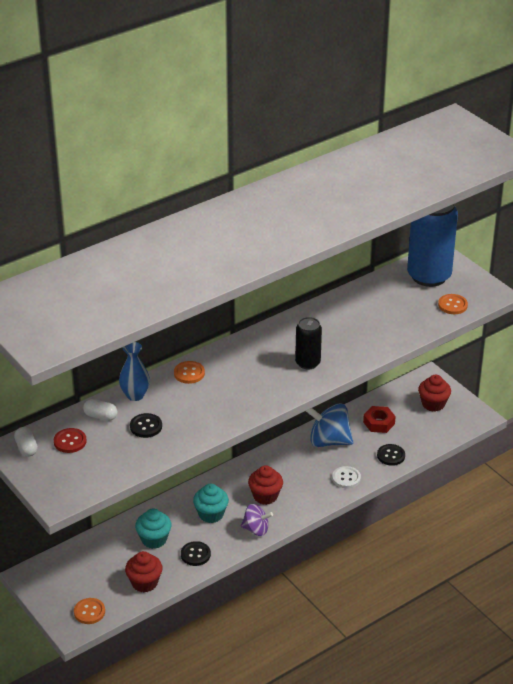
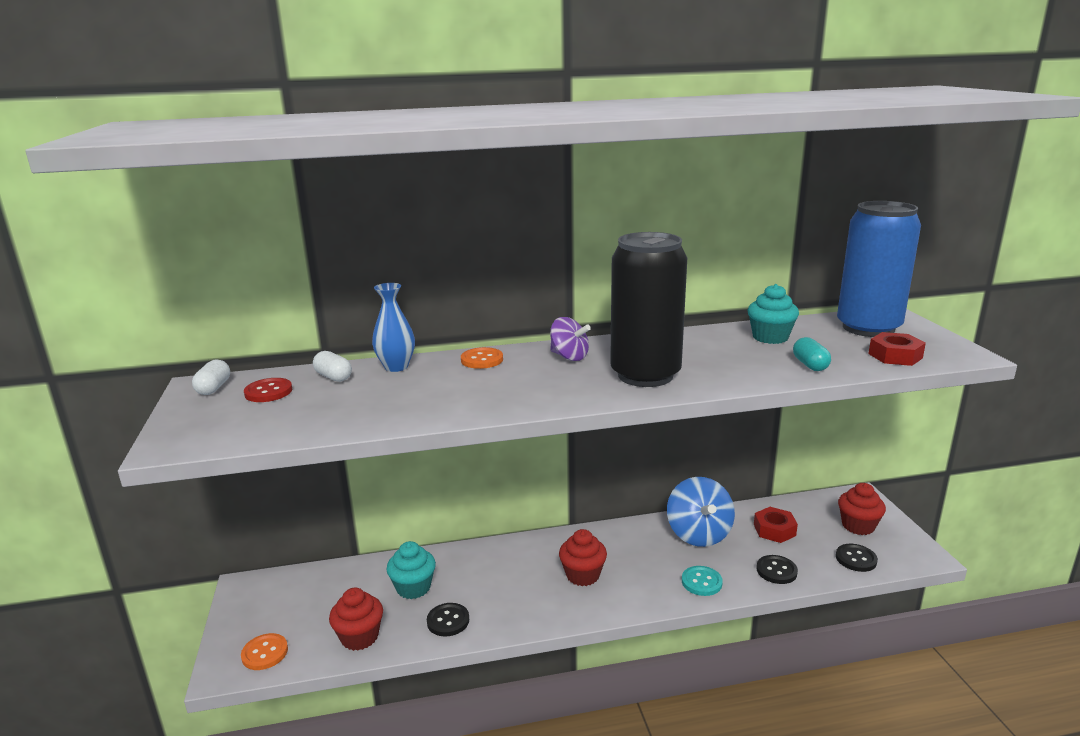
camera: 25 degrees right, 15 degrees down
(146, 426) = (373, 395): black button -> black button (856, 559)
(211, 514) = (502, 578): turquoise cupcake -> turquoise cupcake (770, 337)
(256, 529) = (545, 612): purple spinning top -> purple spinning top (569, 357)
(307, 363) = (645, 375): black can -> black can, size x1.88
(328, 441) = (698, 534): blue spinning top -> blue spinning top turned 135 degrees counterclockwise
(346, 478) = (701, 582): white button -> turquoise button
(404, 327) = (810, 365): none -> turquoise capsule
(452, 305) = (895, 356): orange button -> red nut

